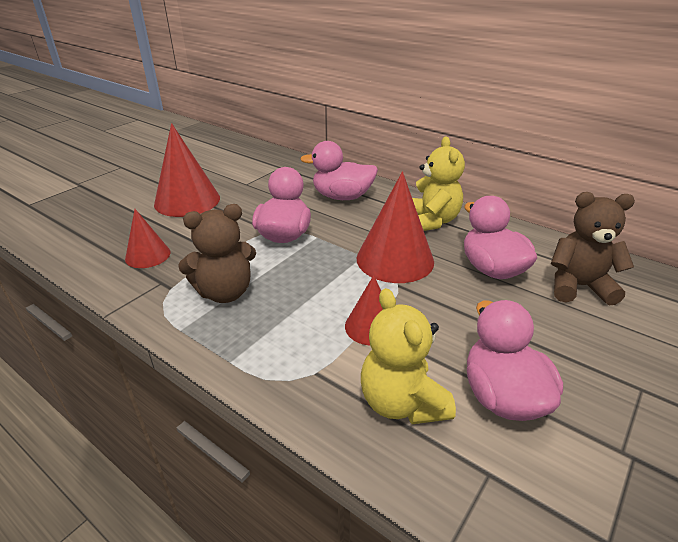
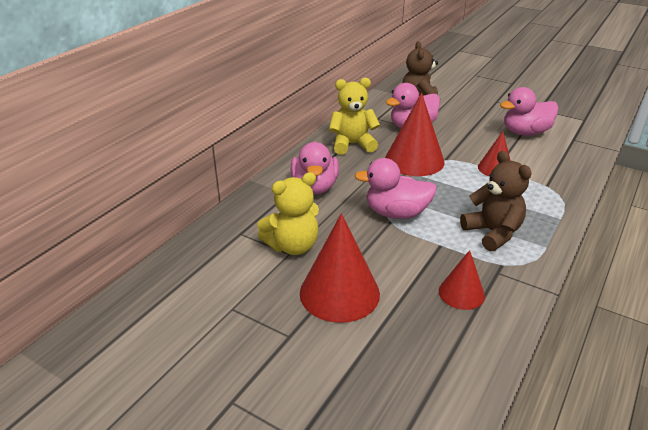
camera: 95 degrees left, 0 degrees up
(402, 403) = (549, 158): yellow teddy bear -> yellow teddy bear (292, 246)

